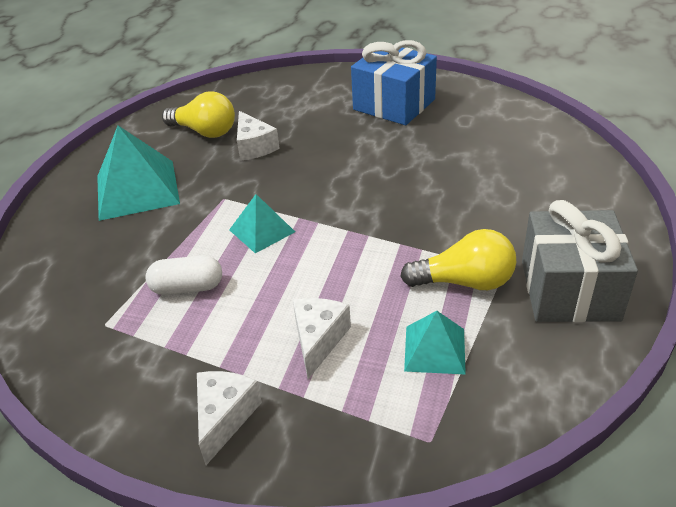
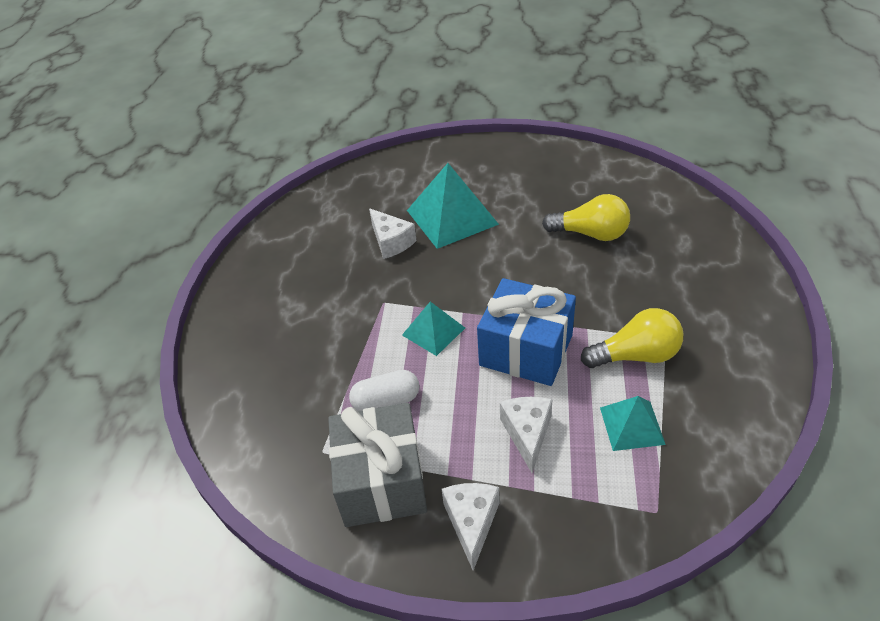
camera: 10 degrees left, 5 degrees up
(137, 189) = (294, 304): turquoise pyramid -> turquoise pyramid (452, 217)
(205, 131) = (335, 231): yellow light bulb -> yellow light bulb (591, 234)
(394, 104) = (508, 178): blue gift -> blue gift (526, 350)
(569, 290) = (727, 349): grey gift -> grey gift (382, 481)

